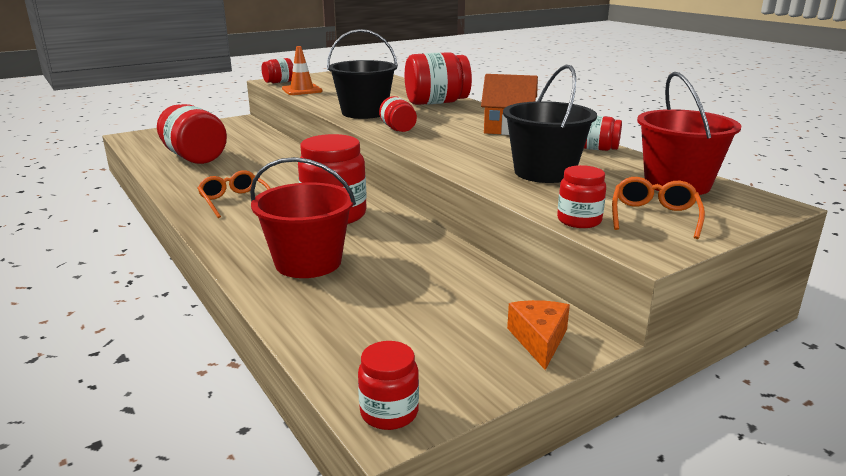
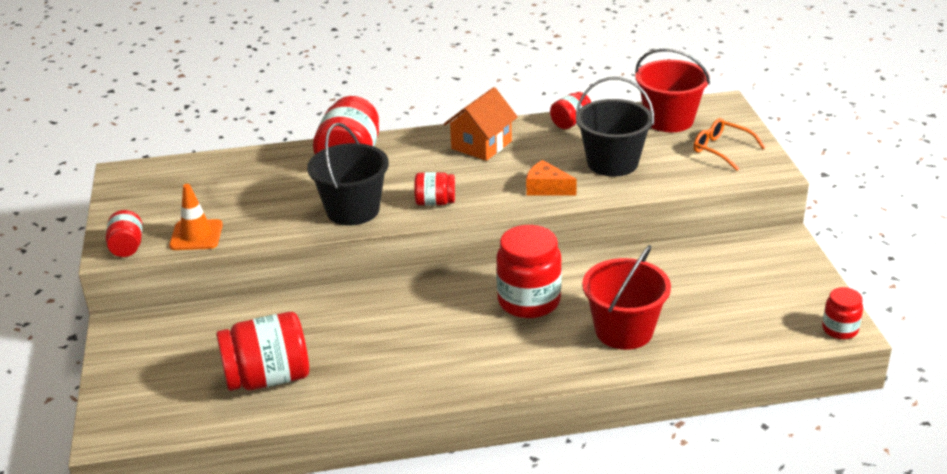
camera: 65 degrees left, 10 degrees up
(234, 201) = (448, 358): orange glasses -> none
(539, 340) = (784, 256): orange cheese -> orange cheese (546, 188)
(579, 220) = (715, 179): red jar -> none

